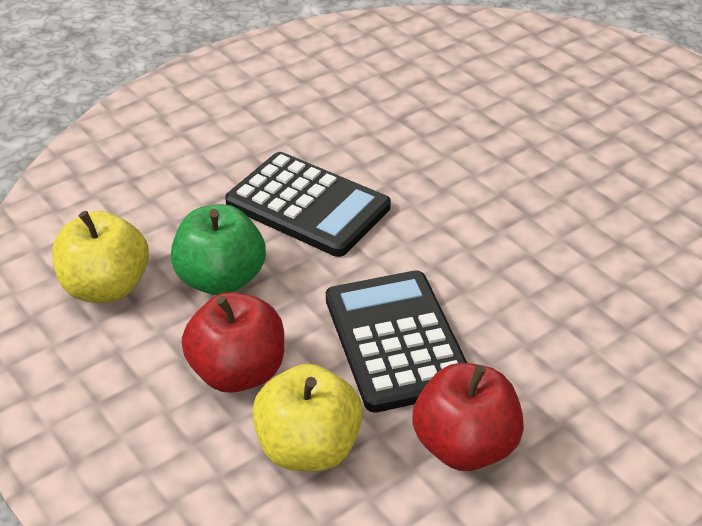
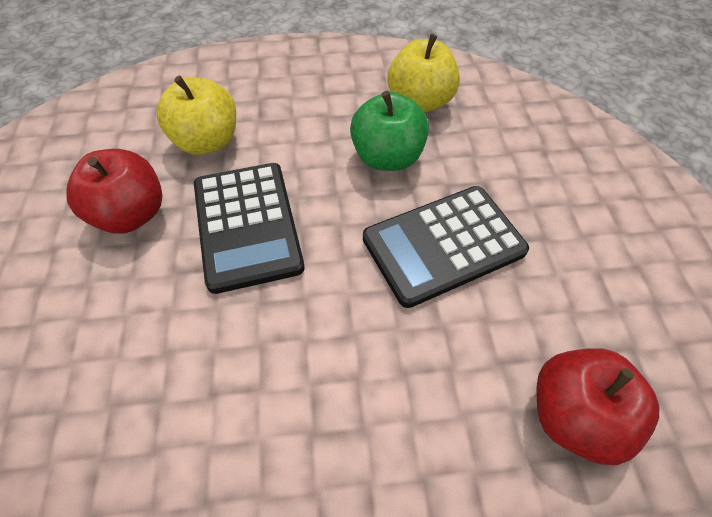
camera: 120 degrees right, 15 degrees up
(238, 372) = (293, 134): red apple -> red apple (574, 415)
(396, 341) = (247, 225): black calculator -> black calculator turned 60 degrees clockwise

